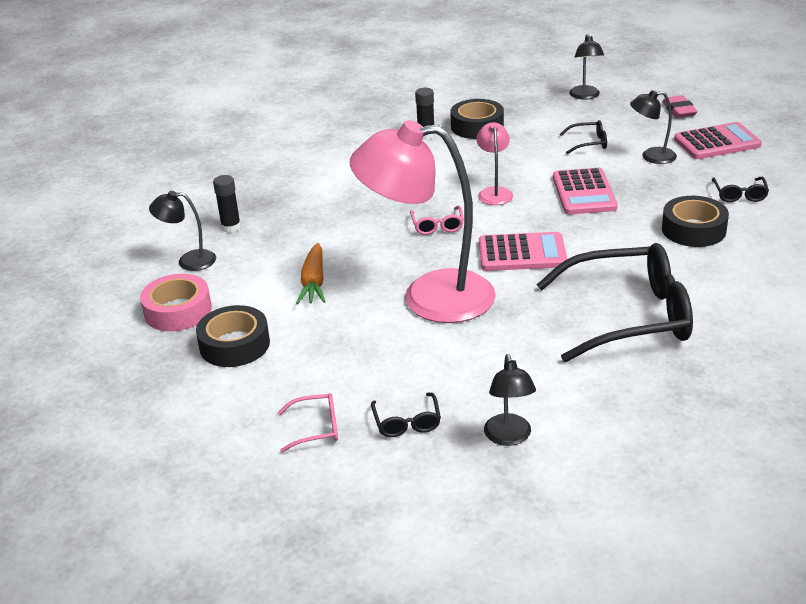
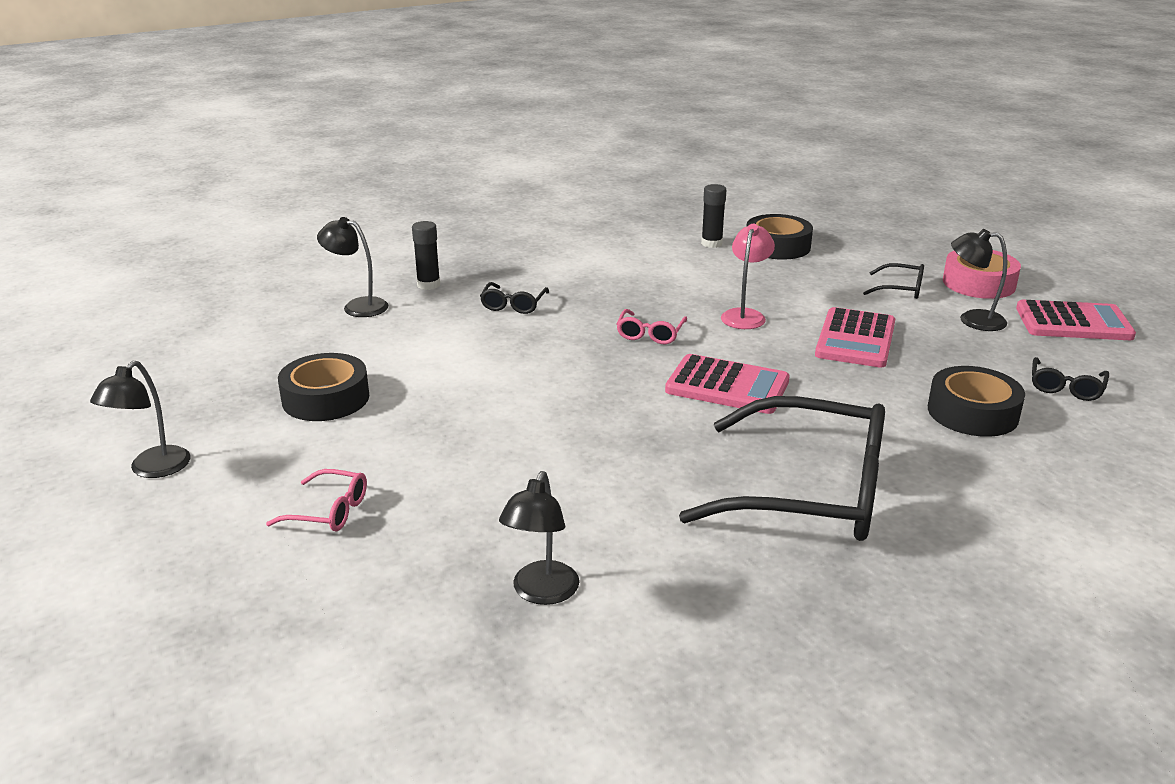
camera: 20 degrees right, 5 degrees down
(178, 311) = (302, 350): pink tape -> pink tape (979, 283)
(314, 283) = (464, 358): orange carrot -> none
(407, 422) = (435, 536): black glasses -> black glasses (513, 304)
(429, 297) = (578, 405): pink lamp -> none
(585, 96) = (932, 241): black lamp -> black lamp (152, 469)
(679, 110) = (1044, 278): pink eraser -> none

